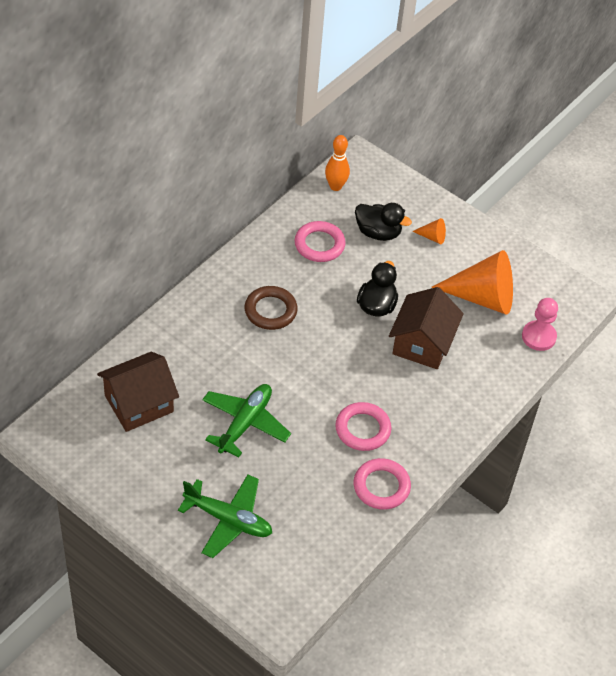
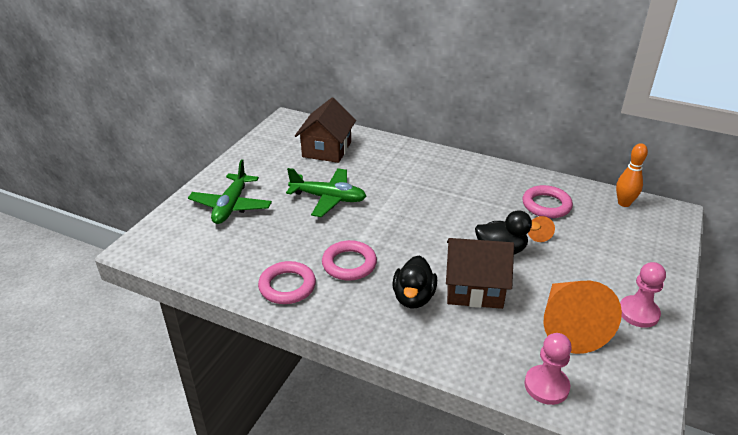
camera: 80 degrees right, 15 degrees down
(139, 403) = (327, 149): brown house -> brown house turned 60 degrees clockwise
(270, 311) = (452, 192): brown ring -> none
(378, 233) = (592, 237): black duck -> black duck (413, 297)
(432, 237) = (620, 275): orange cone -> orange cone (538, 234)
(478, 247) = (638, 313): none -> pink pawn

